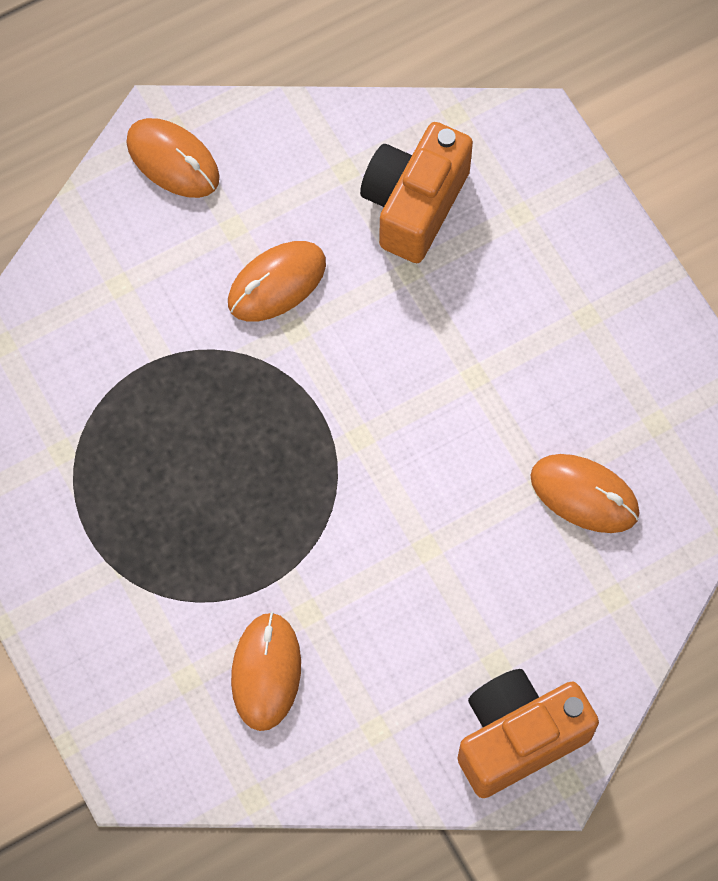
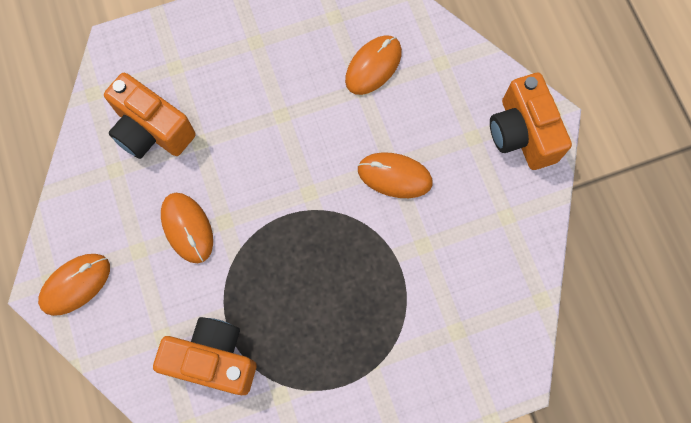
camera: 80 degrees left, 5 degrees up
(97, 355) = (213, 359): none -> orange camera
(266, 672) = (460, 278): orange mouse -> orange mouse (394, 176)

